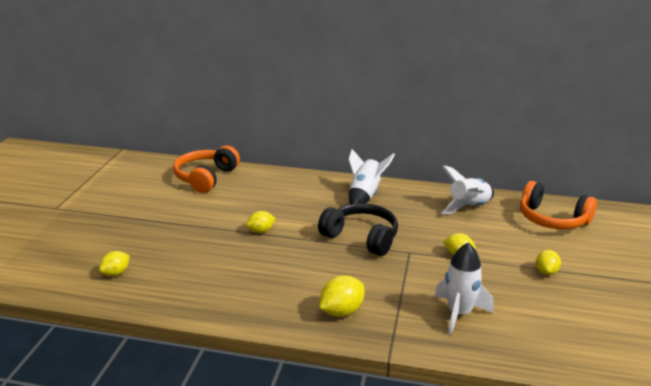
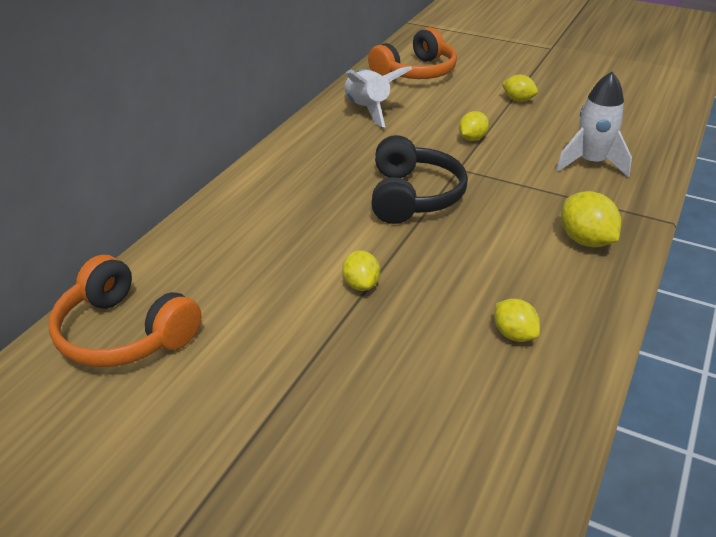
camera: 75 degrees left, 10 degrees up
(116, 273) = (451, 489): yellow lemon -> yellow lemon (514, 334)
(361, 237) = (413, 196): black headphones -> black headphones turned 135 degrees clockwise
(365, 195) = (298, 174): white rocket -> none

